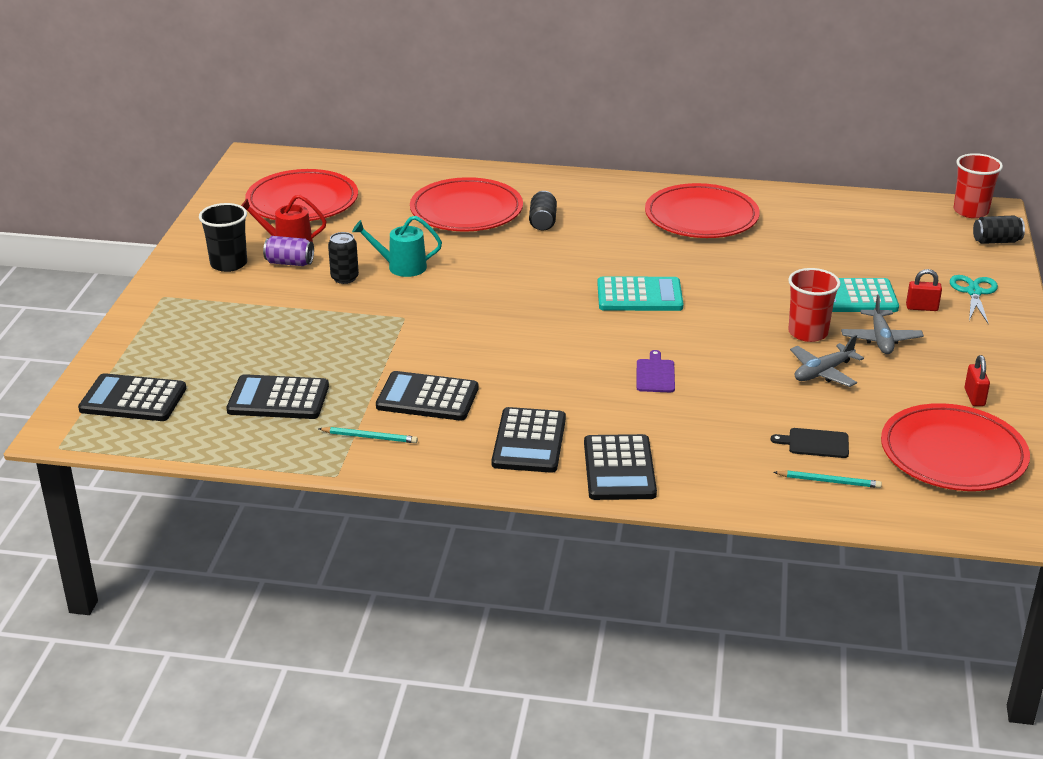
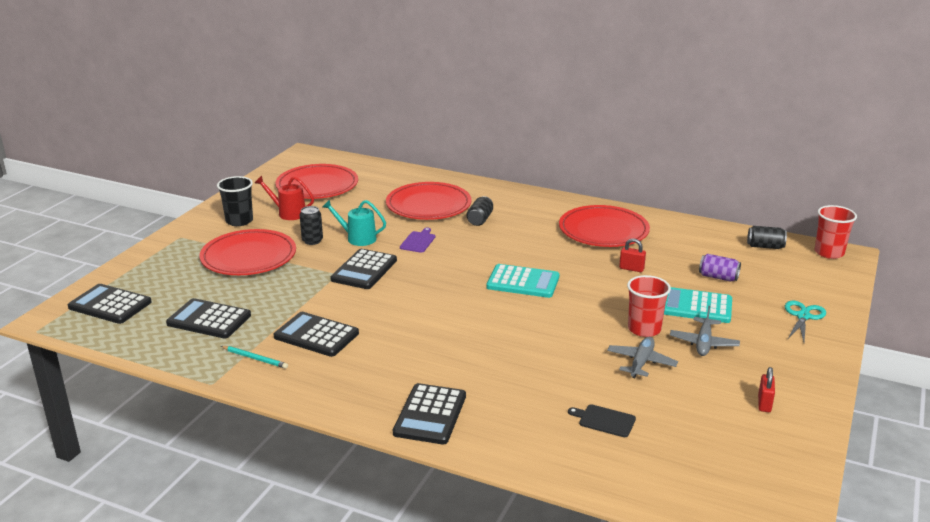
camera: 15 degrees right, 5 degrees down
(289, 263) = (281, 225): purple can -> purple can (718, 277)
(529, 441) = (372, 381): black calculator -> black calculator (364, 270)
(655, 374) = (501, 344): purple cutting board -> purple cutting board (418, 241)
(823, 372) = (641, 363): grey plane -> grey plane turned 135 degrees clockwise
(829, 481) = (600, 455): turquoise pencil -> none
(921, 308) = (751, 323): red padlock -> red padlock (631, 269)
(953, 454) = (722, 450): red plate -> red plate (248, 257)
(996, 241) = (841, 278): black can -> black can (765, 246)

